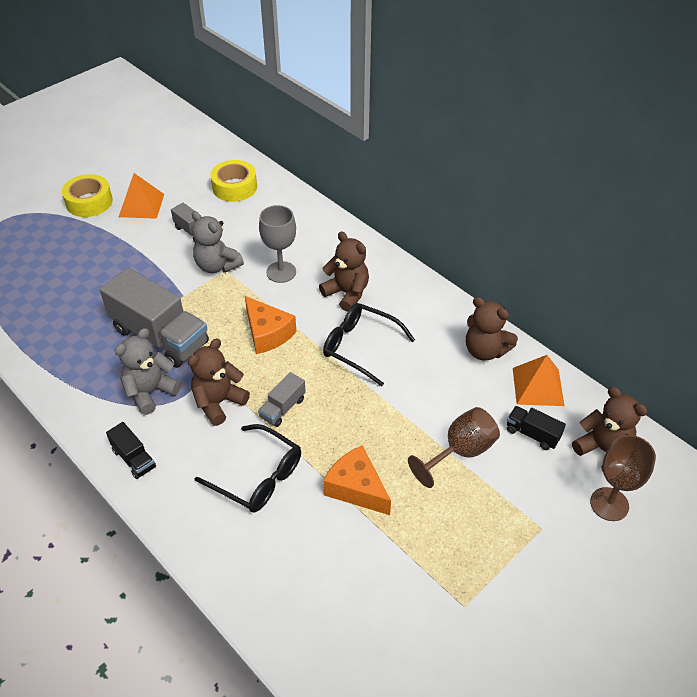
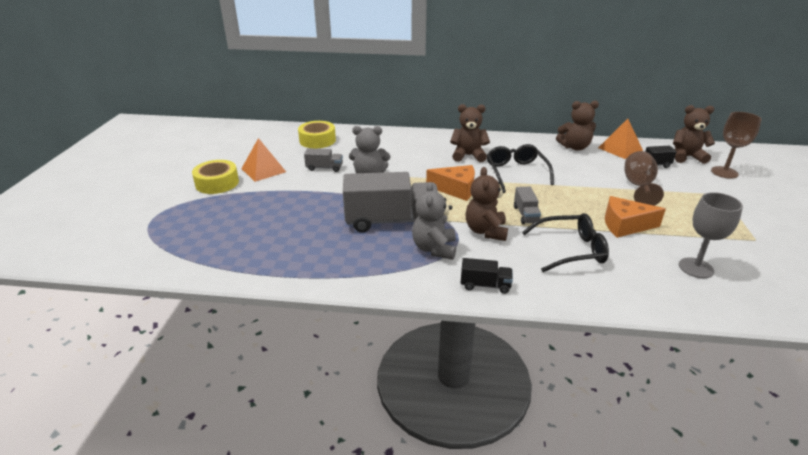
camera: 40 degrees left, 15 degrees down
(281, 272) = (415, 162): grey goblet -> grey goblet (696, 268)
(360, 347) = (516, 172): black glasses -> black glasses turned 90 degrees clockwise

